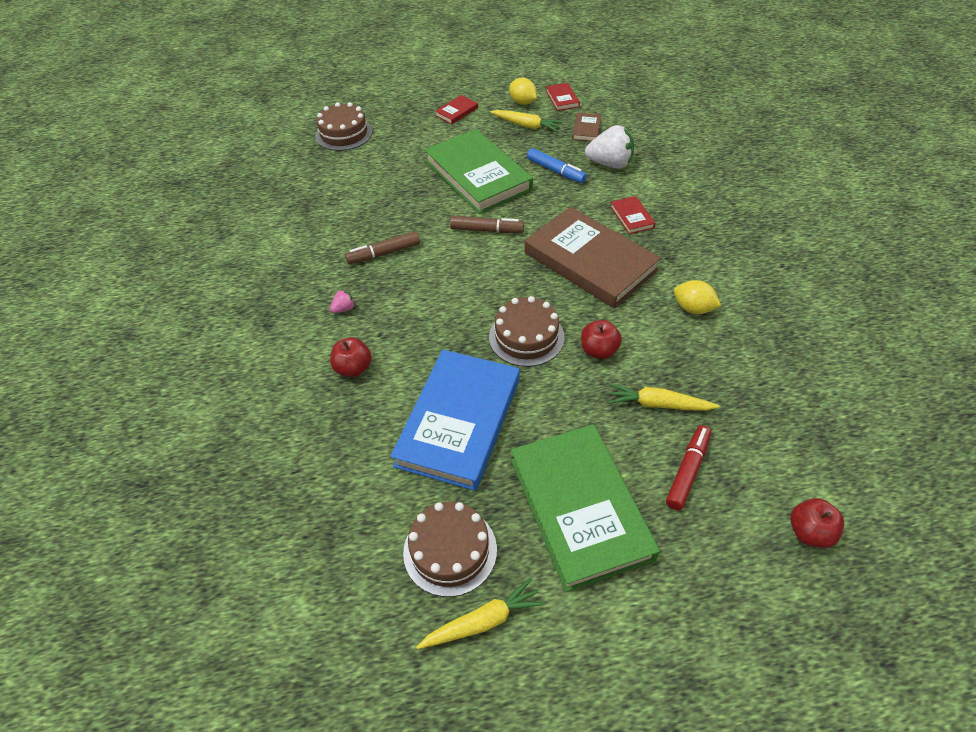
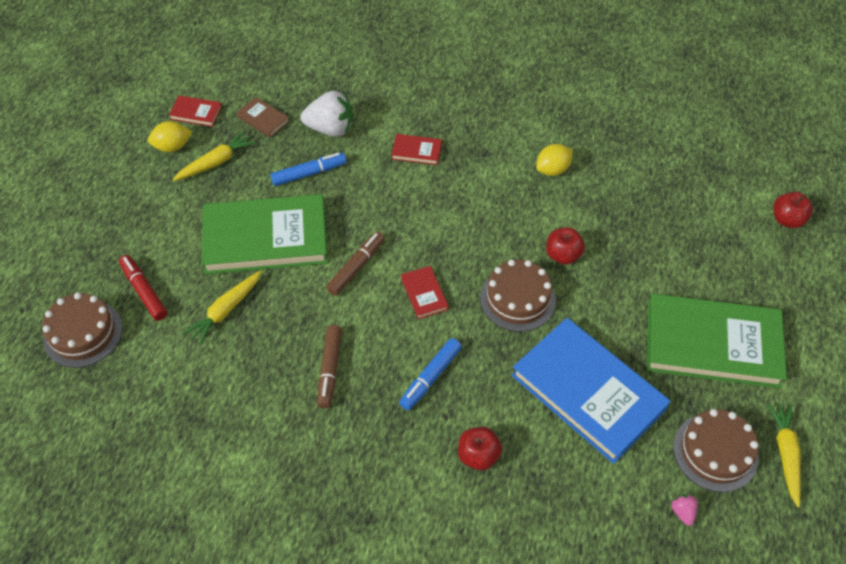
camera: 65 degrees left, 5 degrees up
(344, 309) = (390, 436): pink strawberry -> pink strawberry (682, 512)
(411, 311) = (430, 377): none -> blue marker
(456, 112) = (137, 209): red book -> red book (424, 294)
(590, 261) = (453, 209): brown book -> none
(610, 164) = (330, 128): white strawberry -> white strawberry turned 60 degrees clockwise
(658, 404) = (639, 245): yellow carrot -> yellow carrot (226, 310)
(687, 471) = (709, 260): red marker -> red marker (144, 291)

